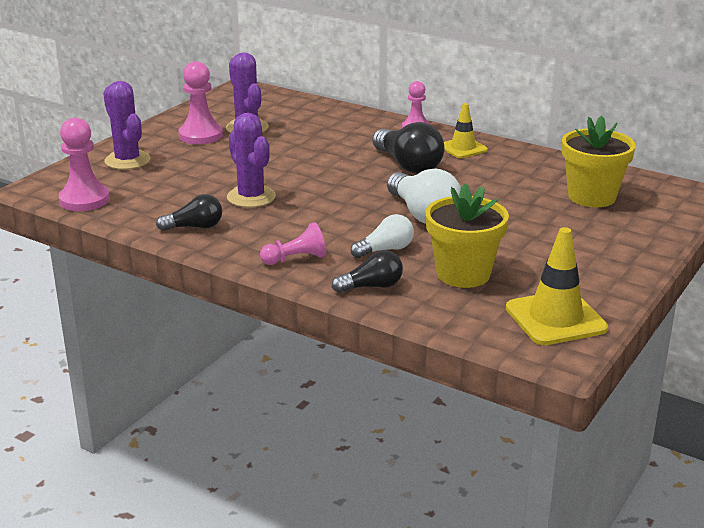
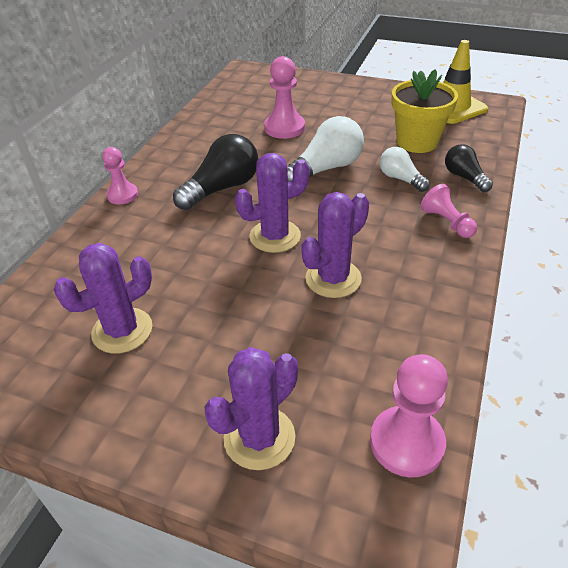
camera: 100 degrees left, 15 degrees up
(195, 227) = (424, 305): black light bulb -> none
(200, 135) = (153, 375): pink pawn -> pink pawn (284, 128)
(321, 181) = (275, 236): none -> purple cactus
(463, 148) = (175, 163): yellow traffic cone -> none
(591, 197) = (263, 102): yellow flower pot -> none

